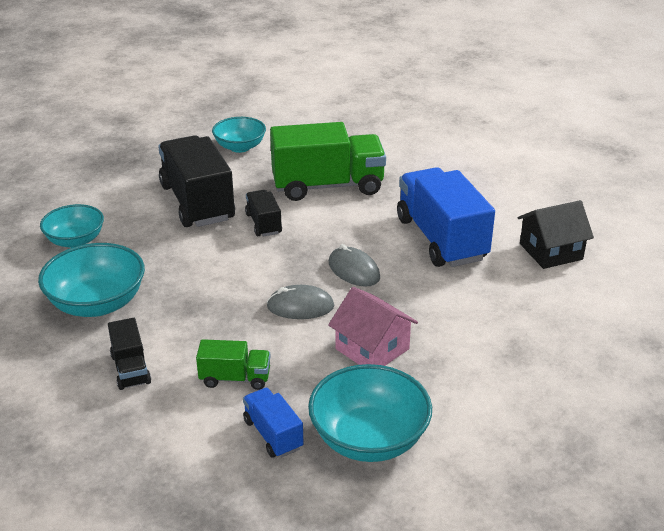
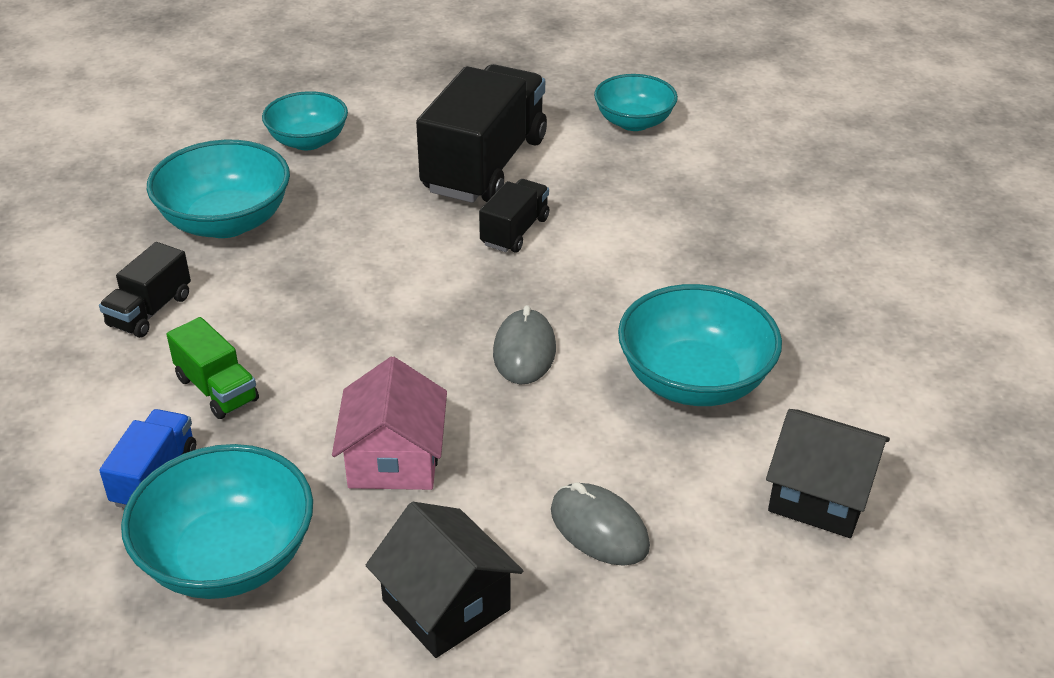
camera: 45 degrees right, 5 degrees up
(300, 306) = (400, 355): grey mouse -> grey mouse (599, 528)
(327, 186) = (661, 227): green truck -> none
(441, 239) = (694, 380): blue truck -> turquoise bowl
(488, 386) = (446, 605): none -> black house

